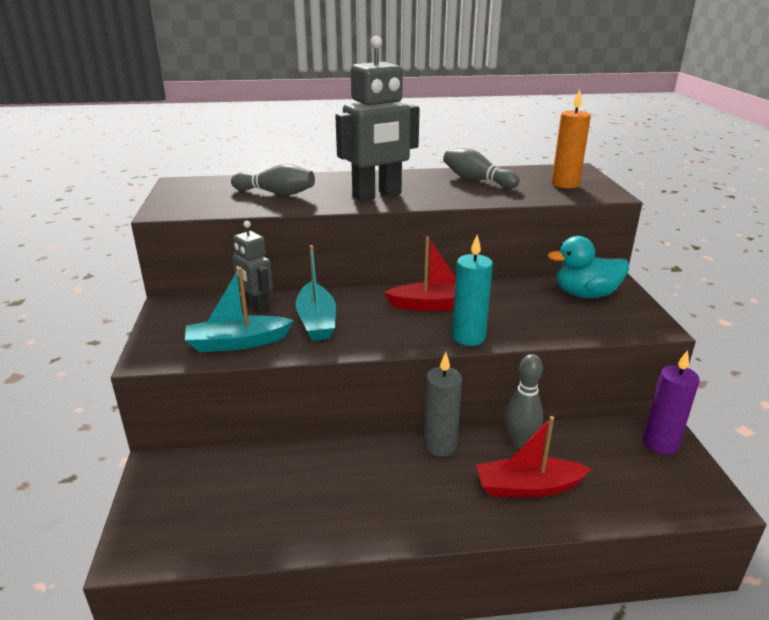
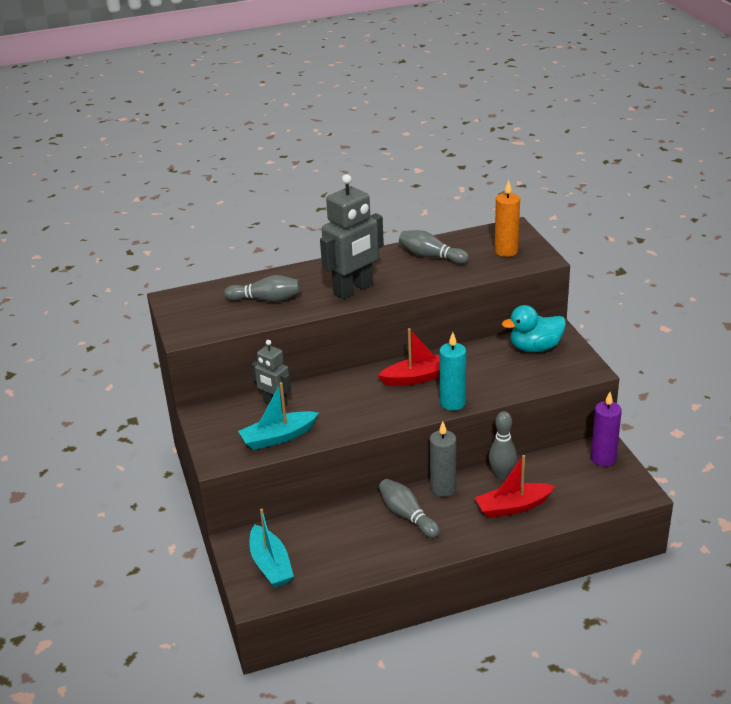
camera: 10 degrees left, 5 degrees up
(316, 321) = (330, 408): turquoise boat -> turquoise boat (271, 565)
(382, 473) = (407, 516): none -> grey bowling pin

